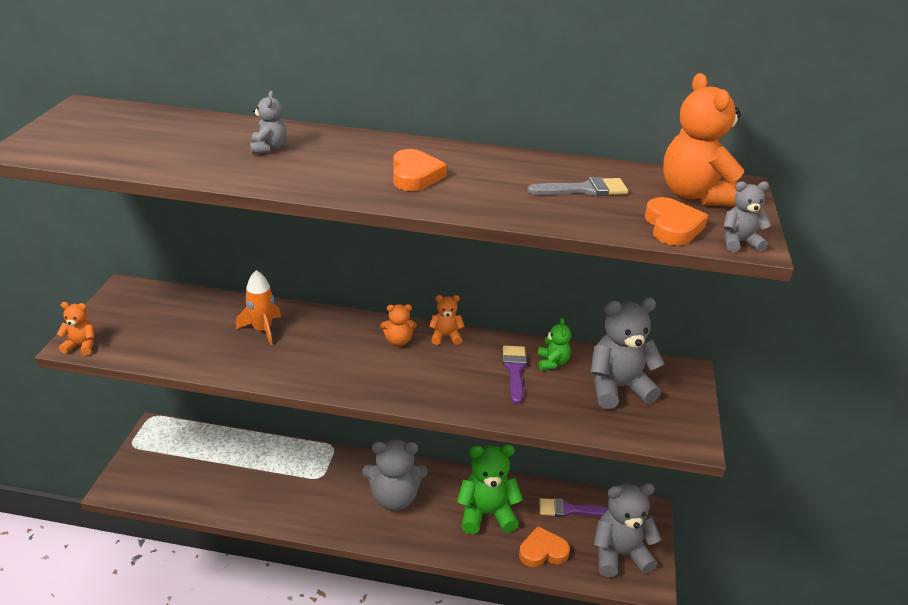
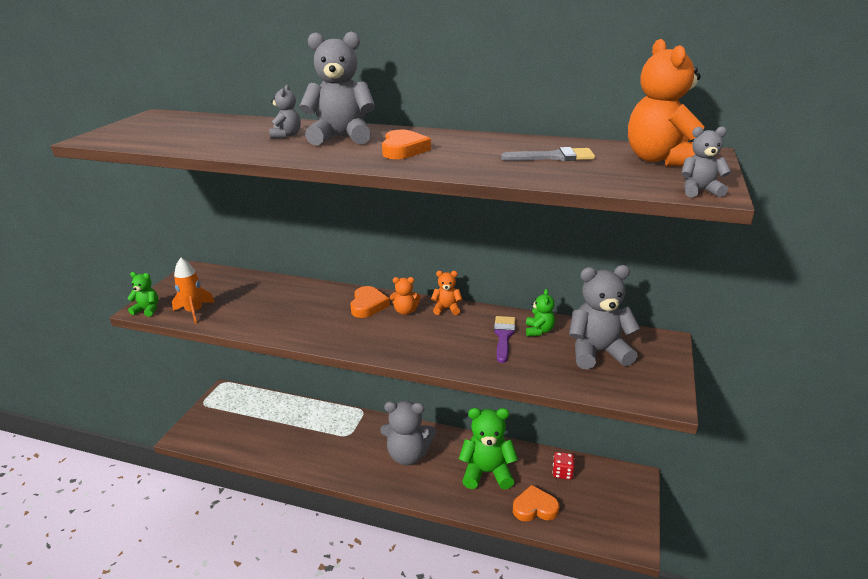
camera: 10 degrees right, 5 degrees down
(81, 346) = (147, 310): orange teddy bear -> green teddy bear
(262, 329) = (293, 301): orange rocket -> orange rocket (194, 312)
(569, 510) = (562, 473): purple brush -> red dice
(619, 554) = (606, 514): grey teddy bear -> grey teddy bear (341, 137)
(672, 227) = (633, 180): orange heart -> orange heart (368, 305)

